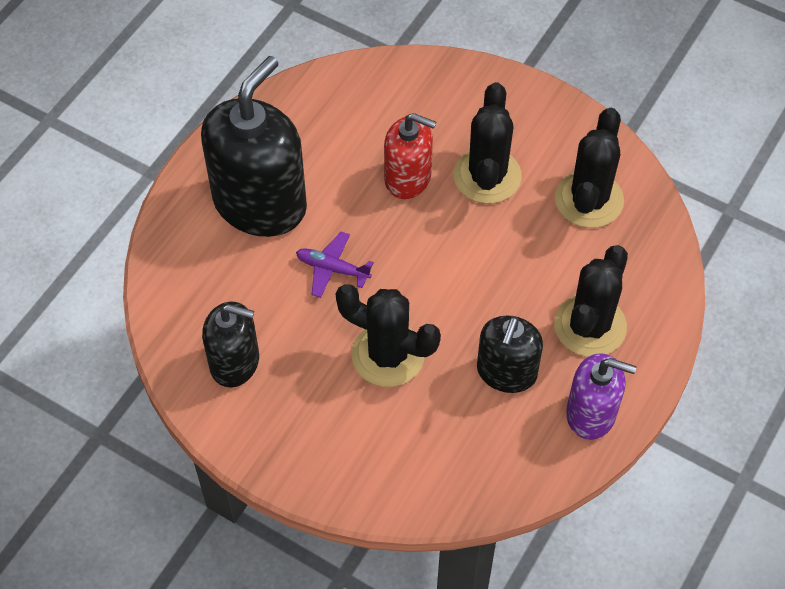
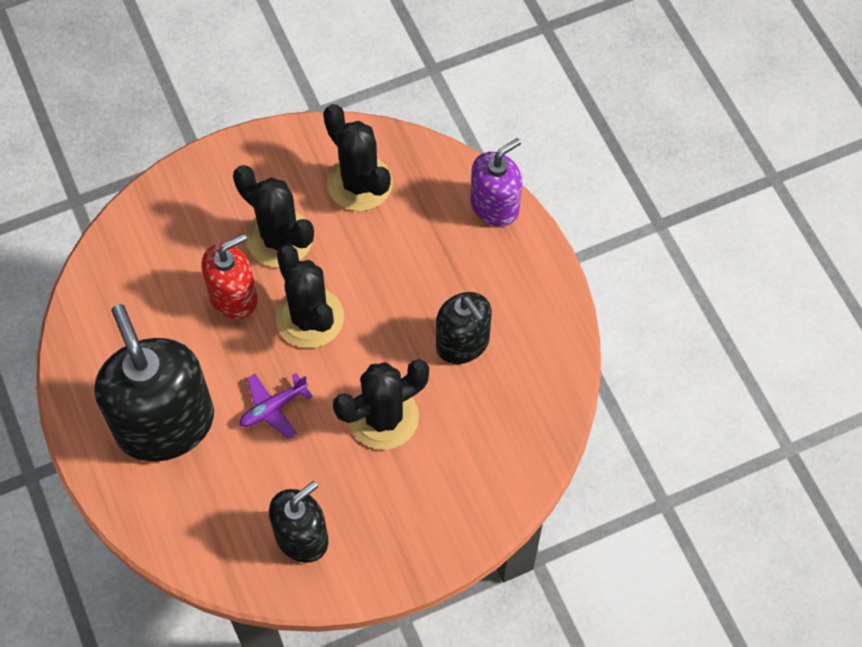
camera: 55 degrees left, 5 degrees up
(590, 326) = (468, 259): black cactus -> black cactus (310, 318)
(591, 413) = (540, 309): purple soap dispenser -> purple soap dispenser (494, 206)

